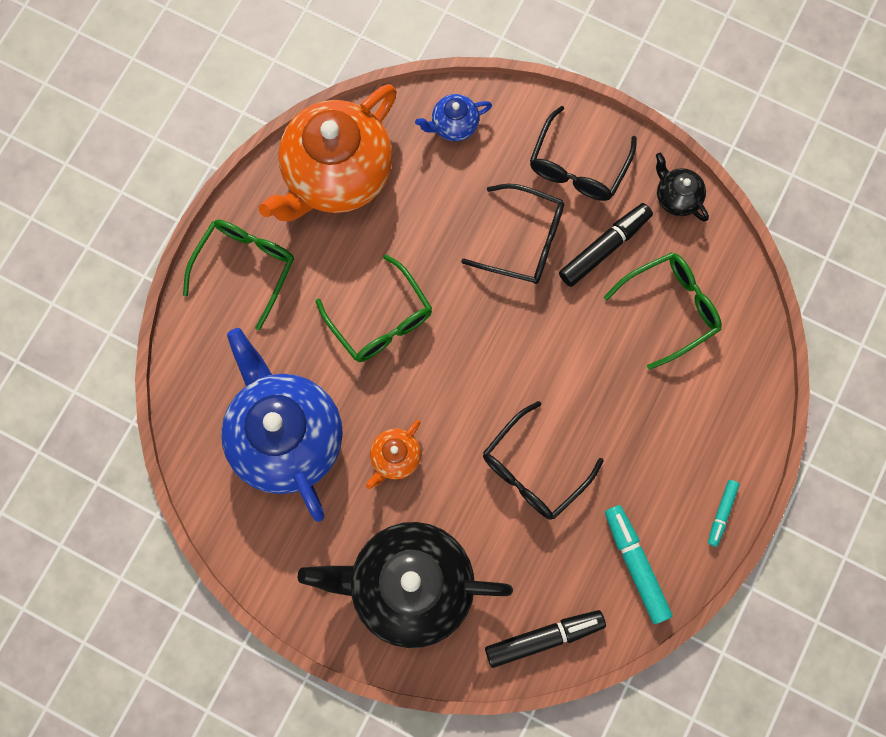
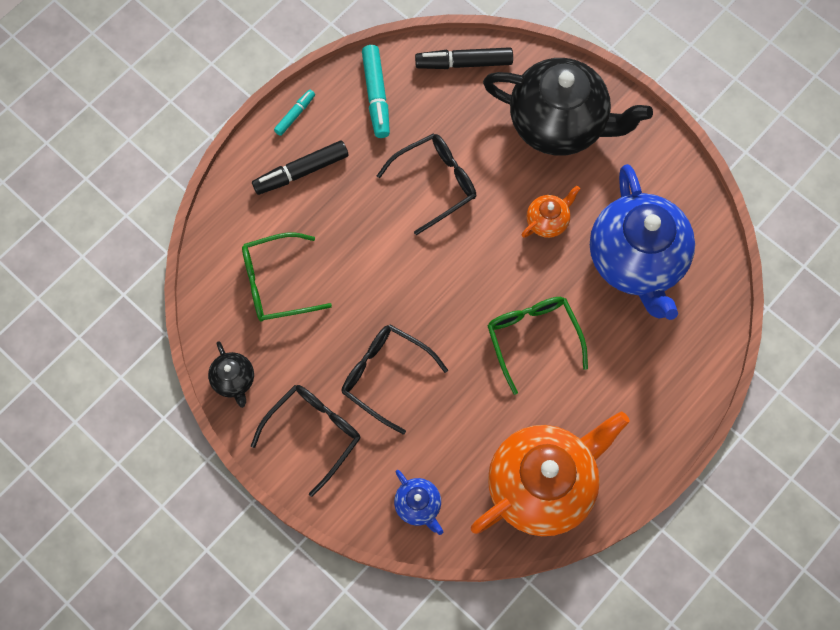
camera: 165 degrees left, 5 degrees down
(245, 268) = (645, 417): green glasses -> none
(453, 125) = (418, 505): blue teapot -> blue teapot turned 60 degrees clockwise
(604, 248) = (315, 351): black marker -> black marker (301, 172)

